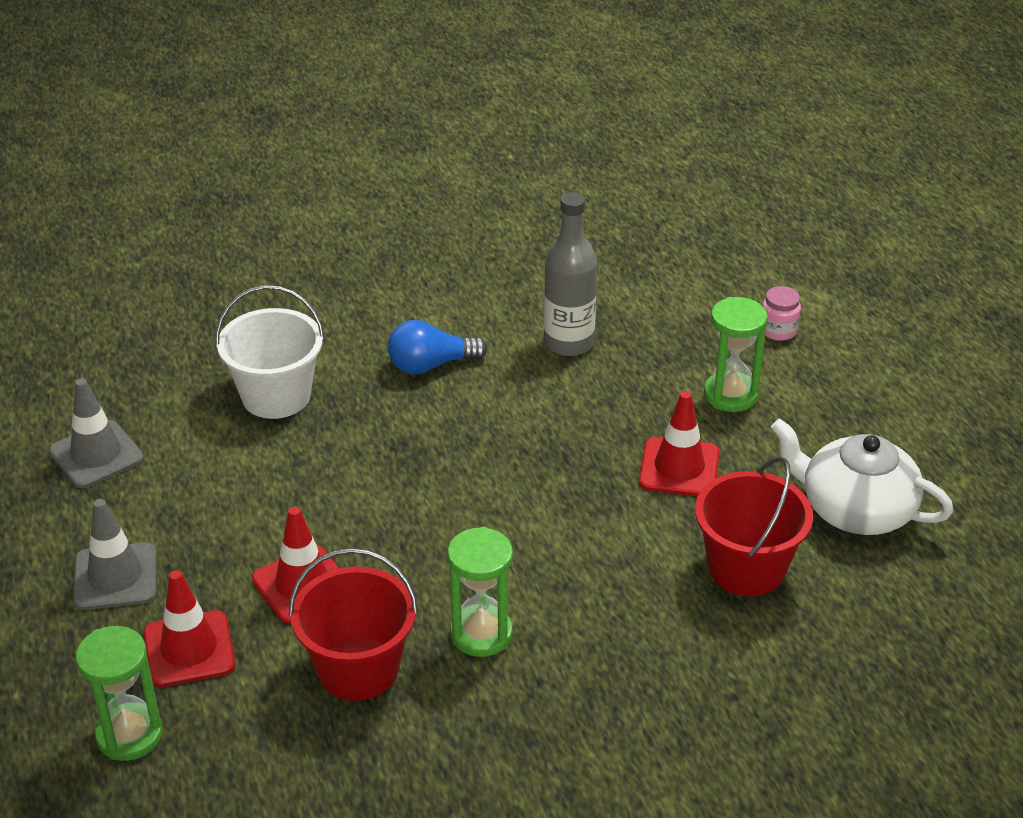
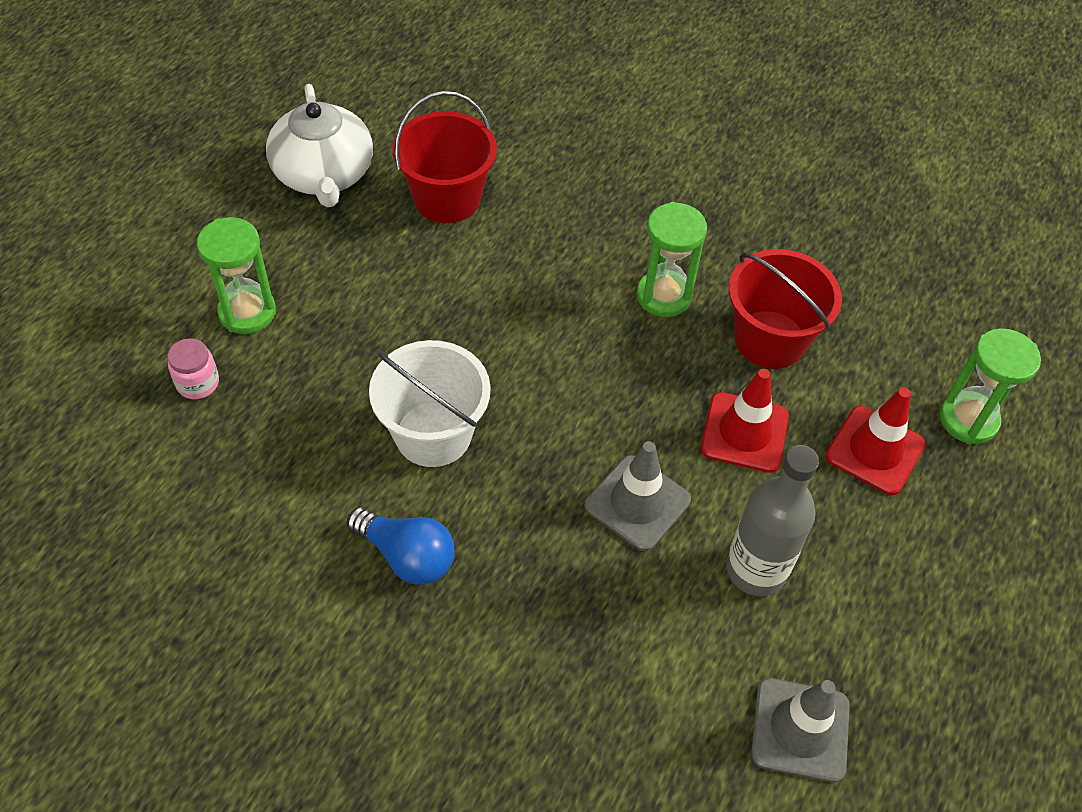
camera: 135 degrees left, 15 degrees up
(115, 577) = (883, 565): grey traffic cone -> grey traffic cone (637, 503)
(276, 396) = (574, 650): white bucket -> white bucket (433, 434)
(568, 343) = (272, 470): grey bottle -> grey bottle (756, 570)
(679, 468) = (375, 292): red traffic cone -> none
(778, 330) = (118, 330): pink jar -> pink jar (198, 383)

